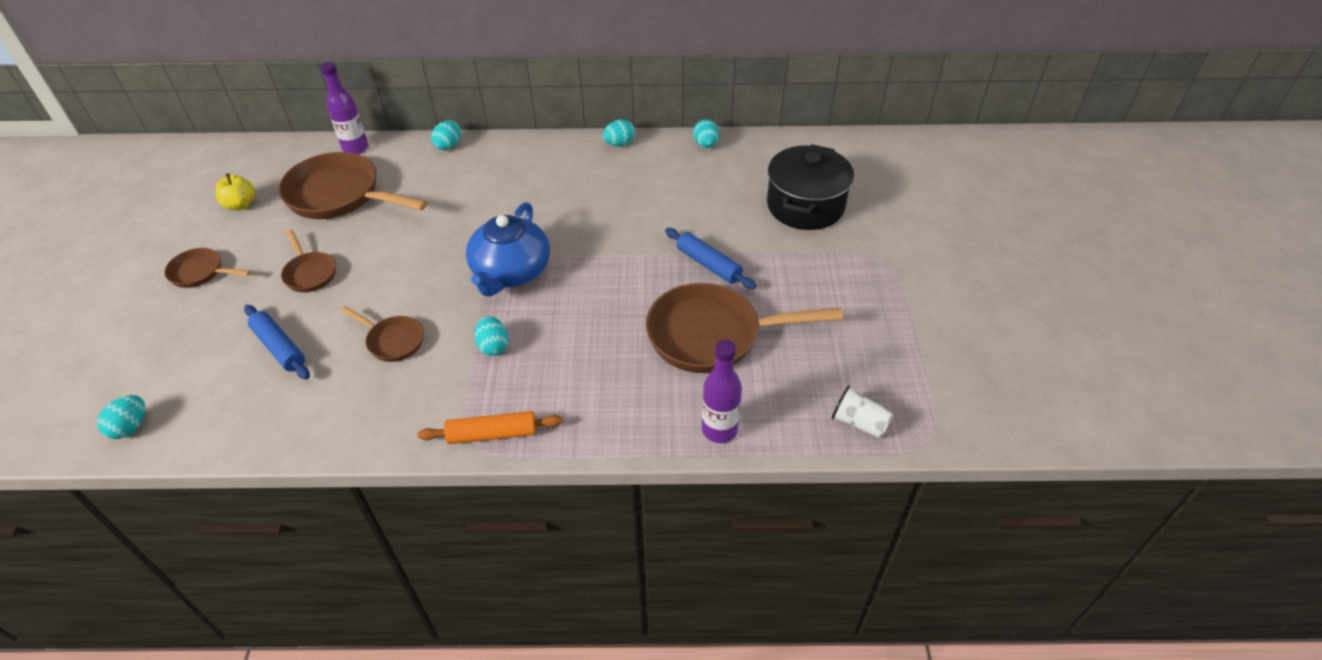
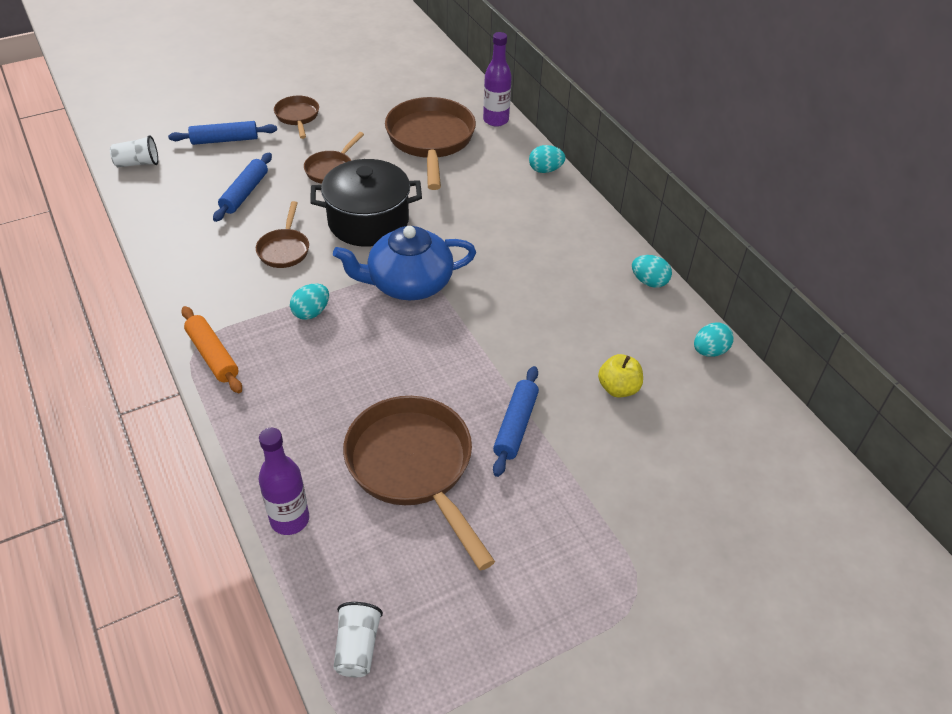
camera: 60 degrees right, 0 degrees up
(130, 427) = (138, 163): turquoise egg -> white cup
(174, 340) = (224, 140): none -> blue rolling pin
(240, 205) = (382, 97): yellow apple -> yellow apple (618, 388)
(805, 206) = (677, 481): black pot -> black pot (368, 221)

